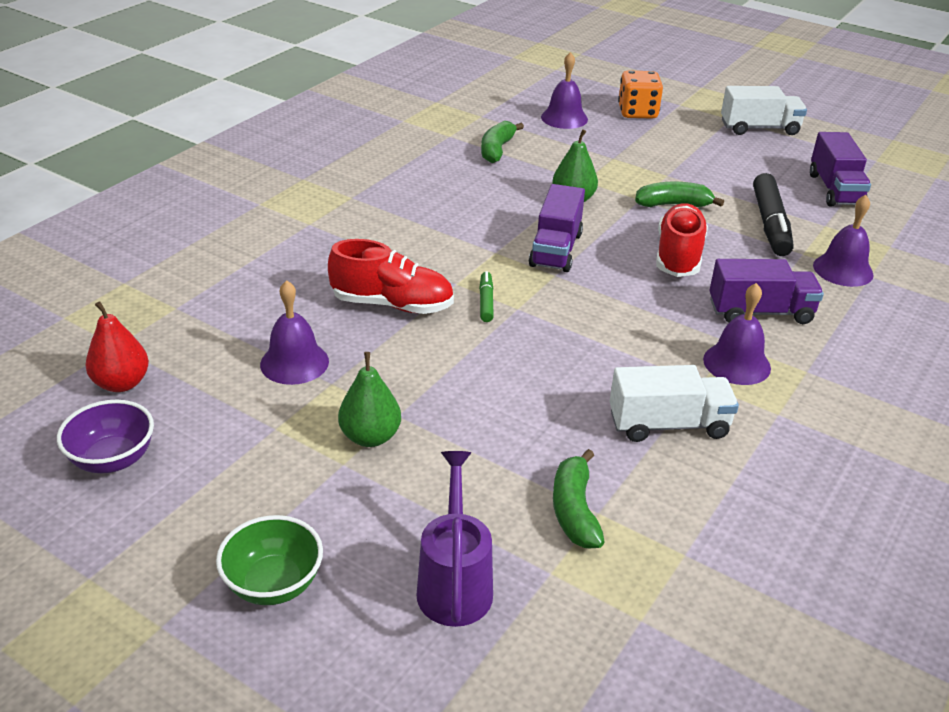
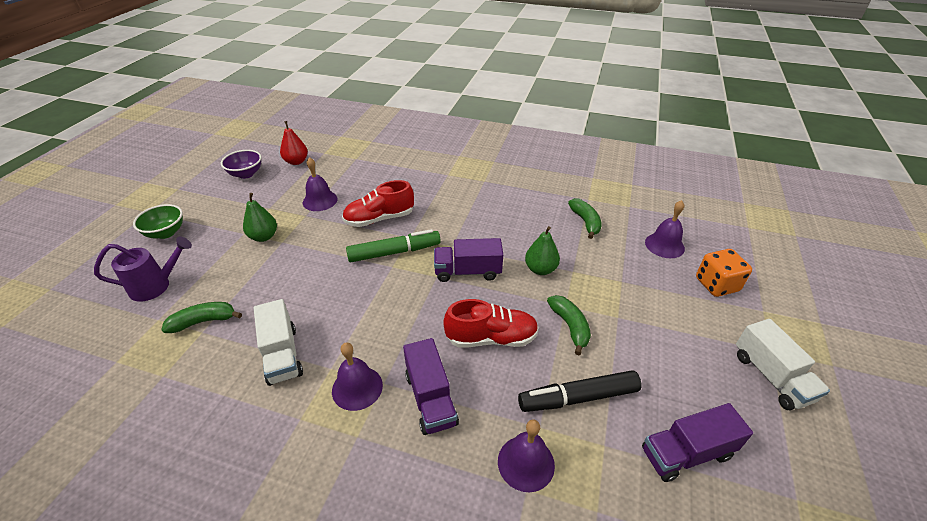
camera: 75 degrees right, 5 degrees up
(392, 304) = (379, 219): red shoe -> red shoe turned 75 degrees clockwise
(486, 302) = (394, 252): green marker -> green marker, size x2.03
(497, 149) = (585, 222): green banana -> green banana turned 75 degrees clockwise

